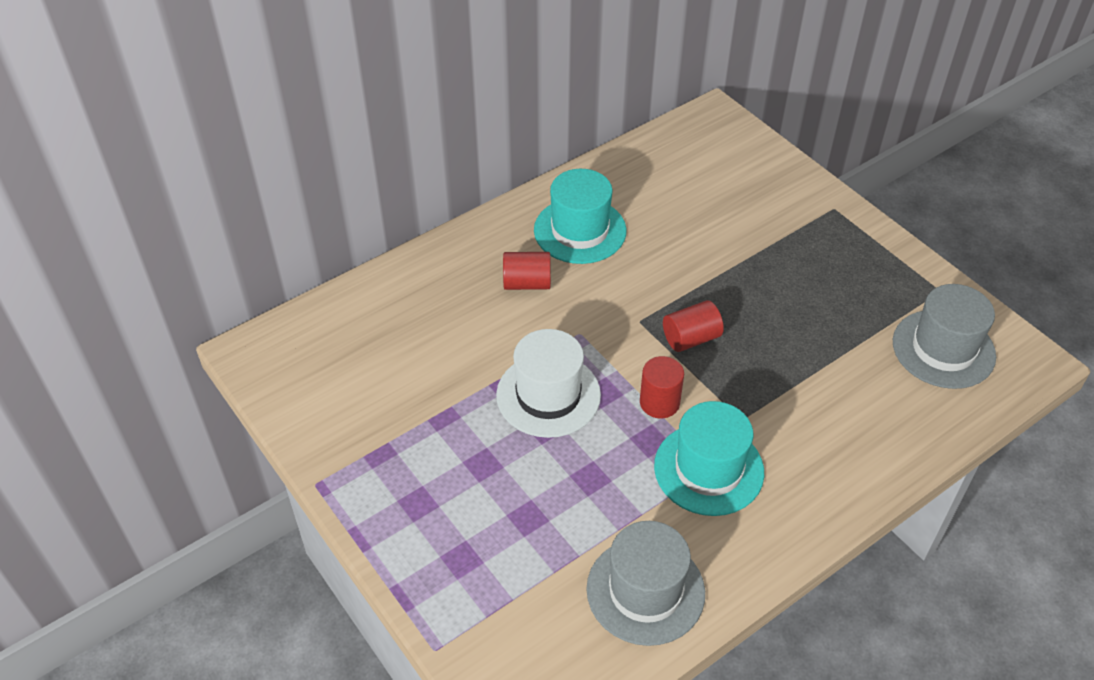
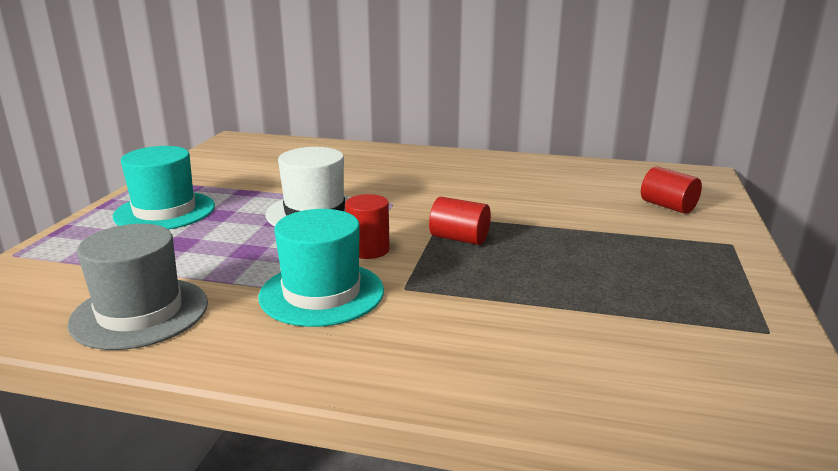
camera: 50 degrees right, 25 degrees down
(527, 283) = (410, 176): red cylinder -> red cylinder (668, 206)
(580, 230) = (490, 174): turquoise hat -> turquoise hat (165, 211)
(943, 349) = (696, 365): grey hat -> none

